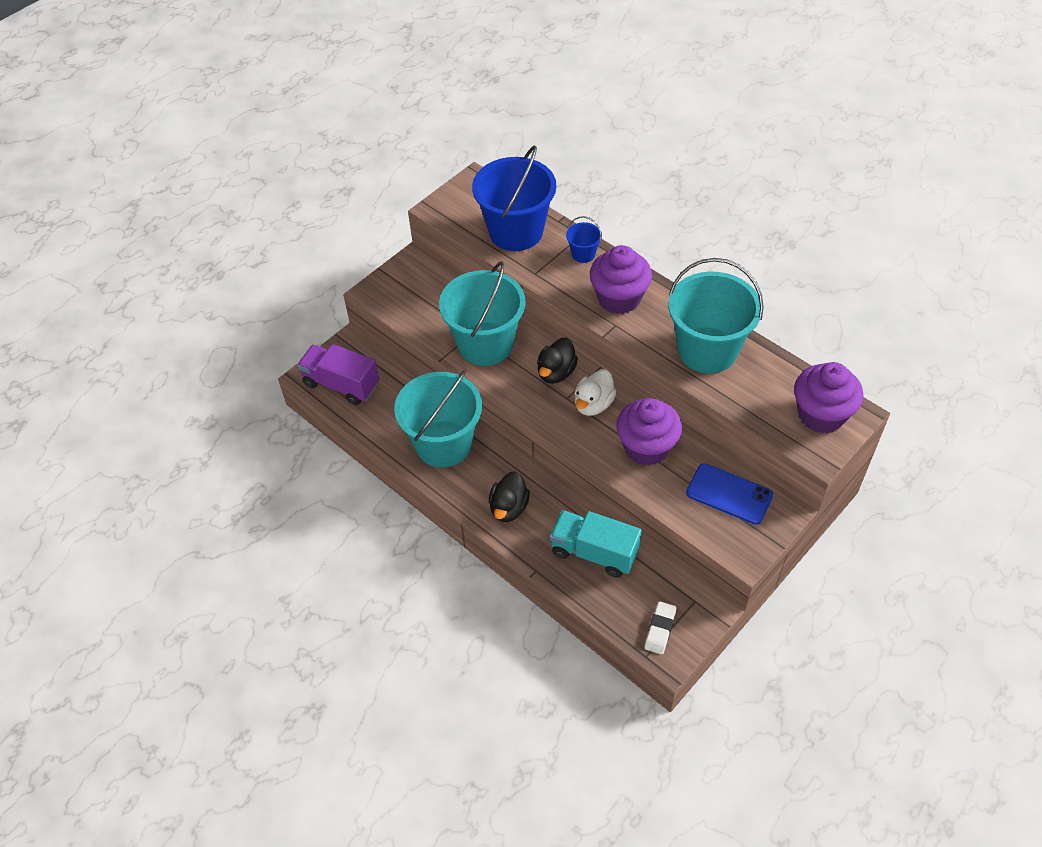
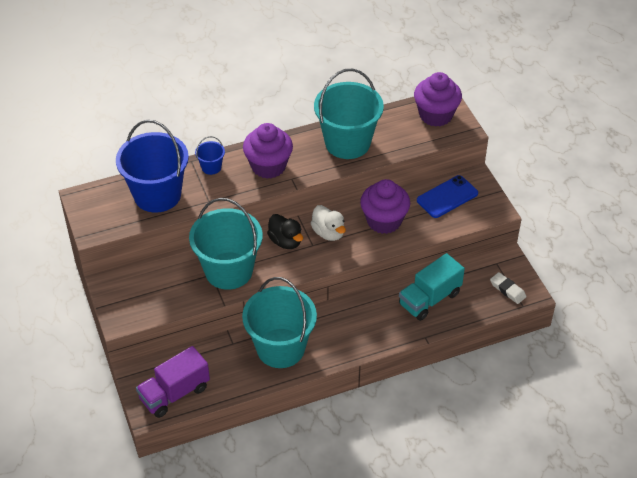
camera: 65 degrees left, 5 degrees down
(509, 508) = (363, 331): black duck -> none

